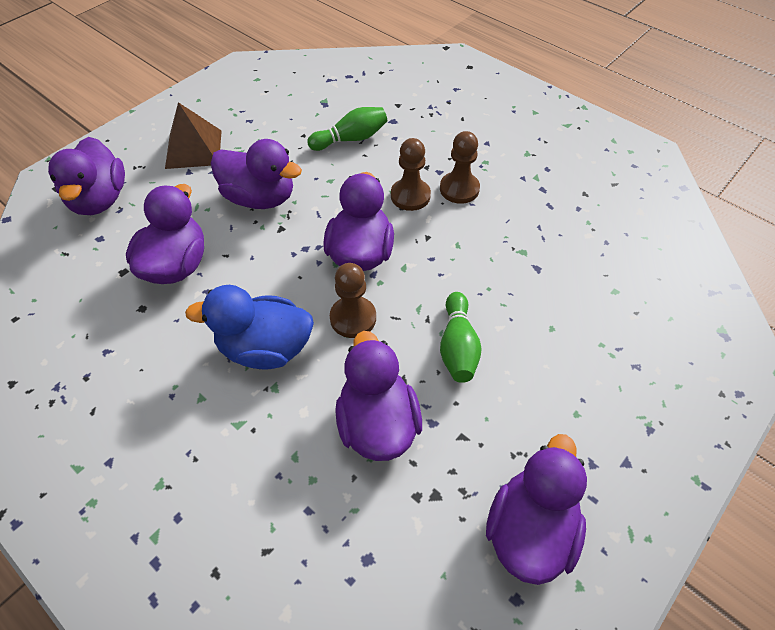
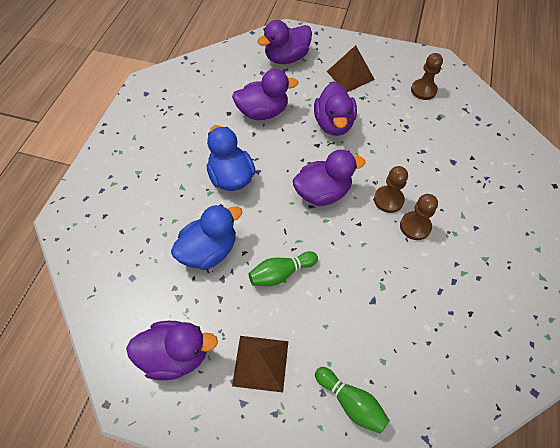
camera: 65 degrees right, 5 degrees up
(351, 139) = (416, 146): green bowling pin -> green bowling pin (351, 402)
(353, 318) = (272, 209): brown pawn -> brown pawn (423, 90)
(377, 423) = (209, 250): purple duck -> blue duck
(577, 420) = (260, 363): none -> brown pyramid

